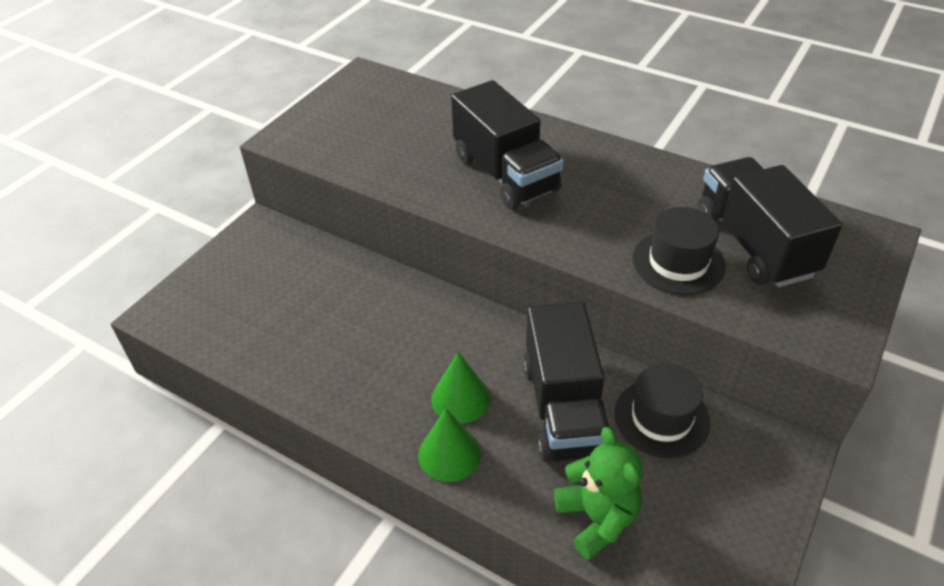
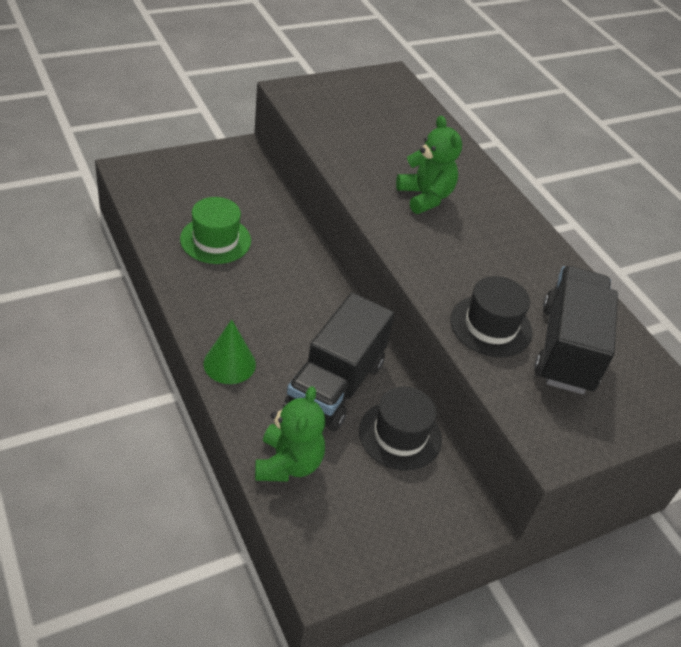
camera: 25 degrees right, 0 degrees up
(317, 334) = (215, 240): none -> green hat
(460, 398) = (270, 336): green cone -> none
(505, 174) = (425, 197): black truck -> green teddy bear

